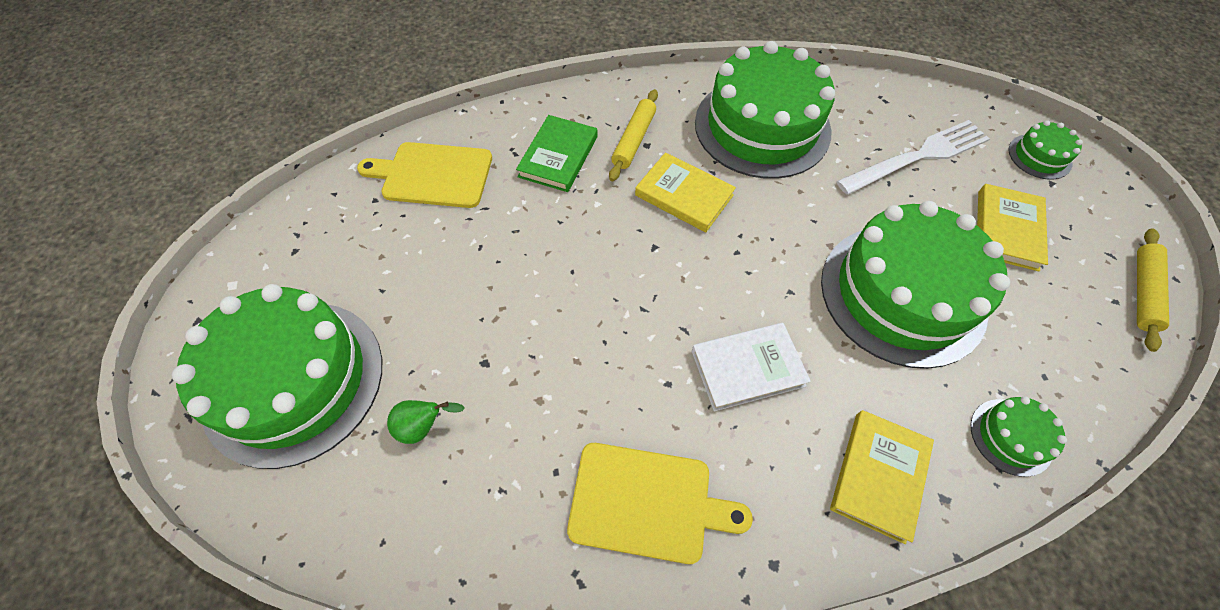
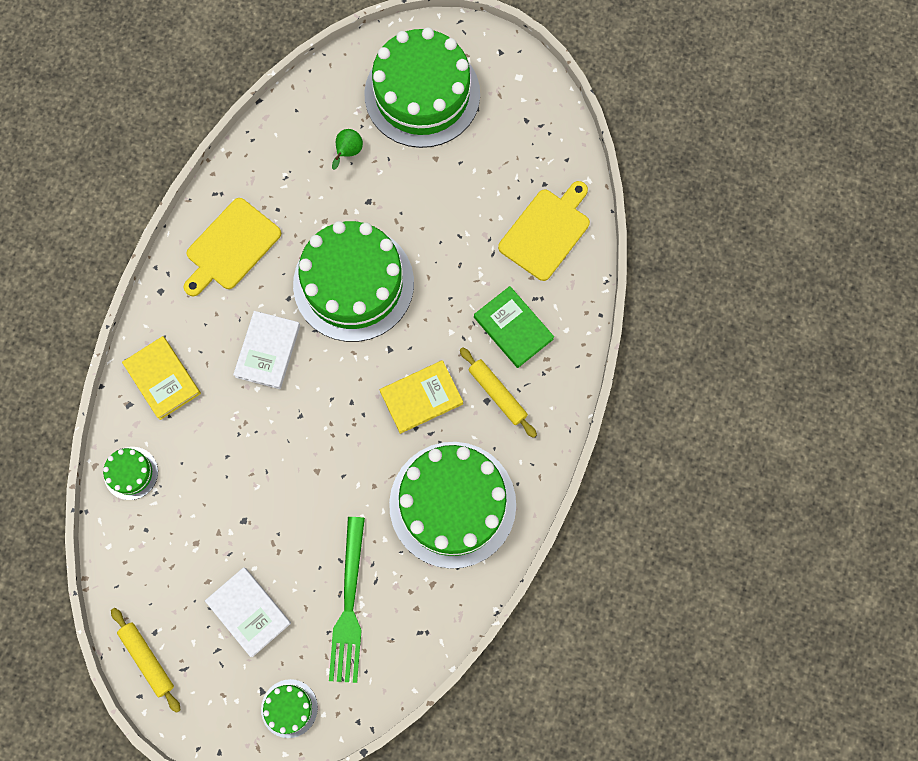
camera: 120 degrees right, 15 degrees up
(902, 294) = (252, 489): green cake -> green cake (353, 283)
(918, 157) = (349, 606): white fork -> green fork
(1007, 230) = (249, 612): yellow book -> white book

